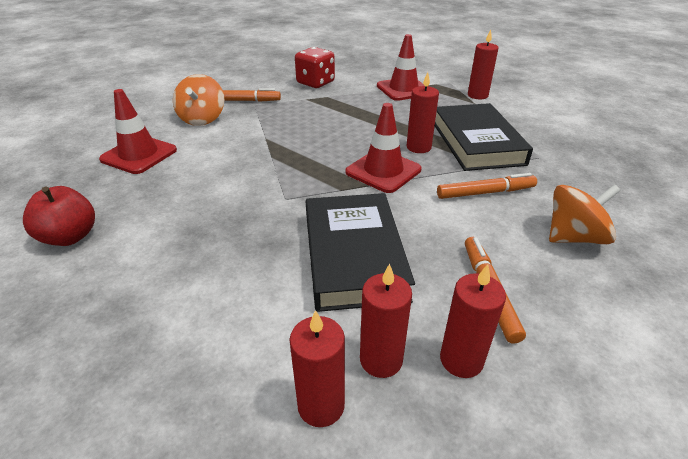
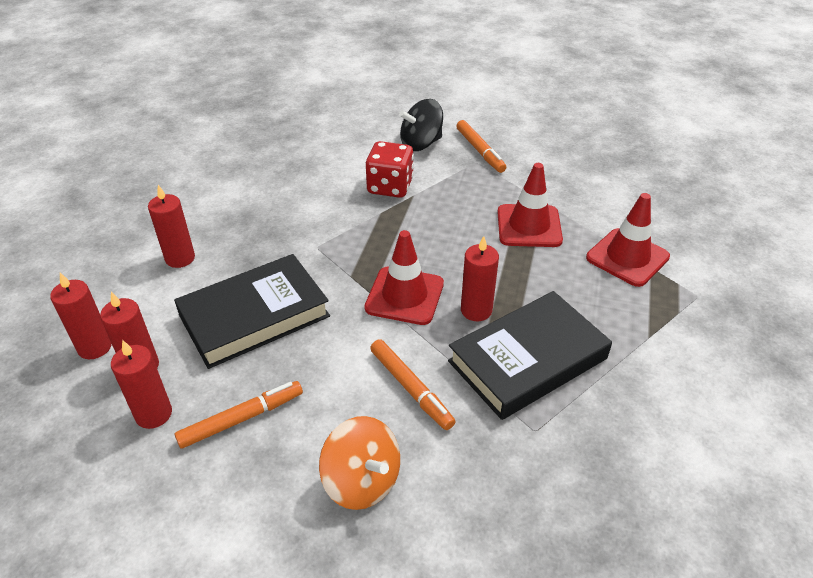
camera: 65 degrees right, 5 degrees up
(70, 237) = (213, 165): red apple -> none
(139, 155) = (334, 141): red traffic cone -> red traffic cone (529, 226)
(202, 119) = (421, 144): orange spinning top -> black spinning top
(315, 83) = (573, 181): red dice -> red dice (390, 187)
(477, 95) = (680, 335): red candle -> red candle (180, 258)

